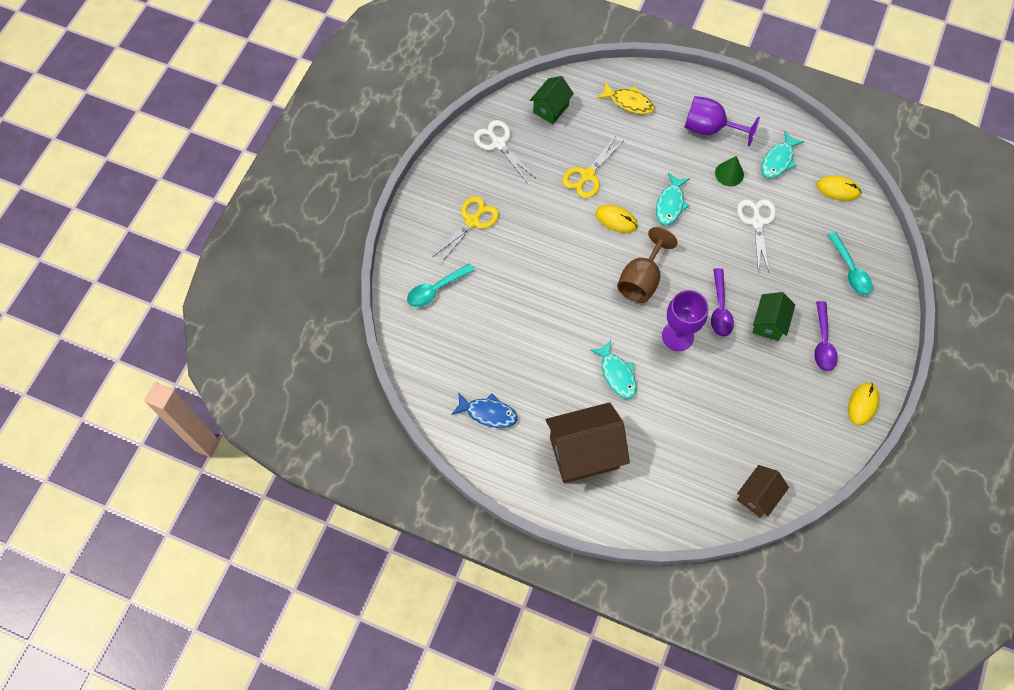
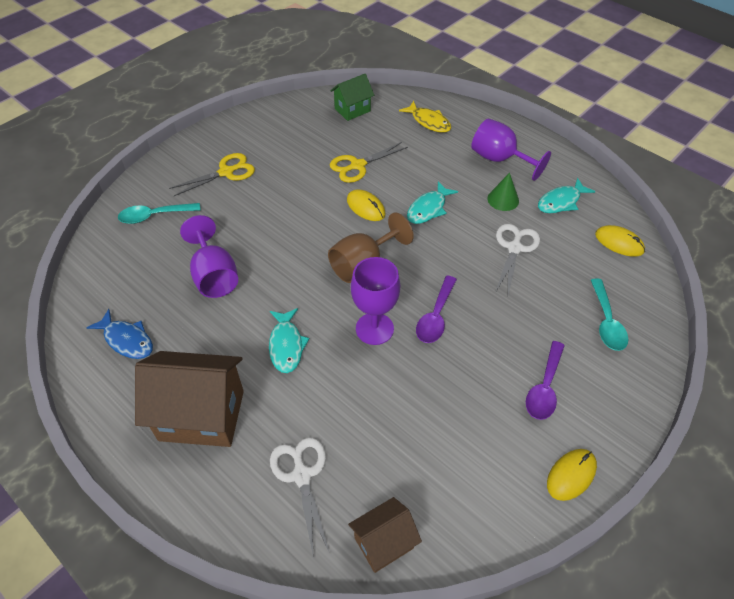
camera: 20 degrees right, 15 degrees down
(499, 143) = (289, 122): white scissors -> white scissors (302, 475)
(524, 331) = (214, 275): none -> purple goblet
(768, 323) = (486, 347): green house -> none

